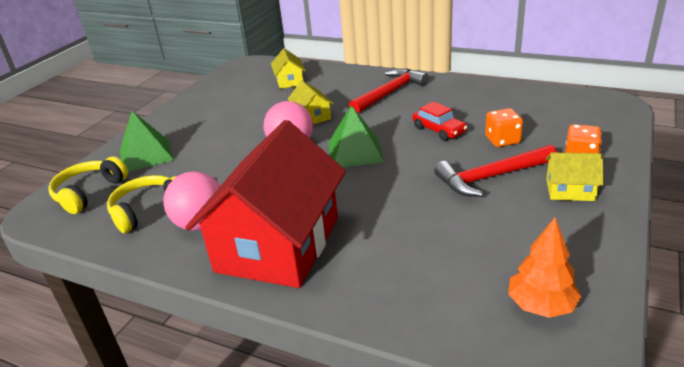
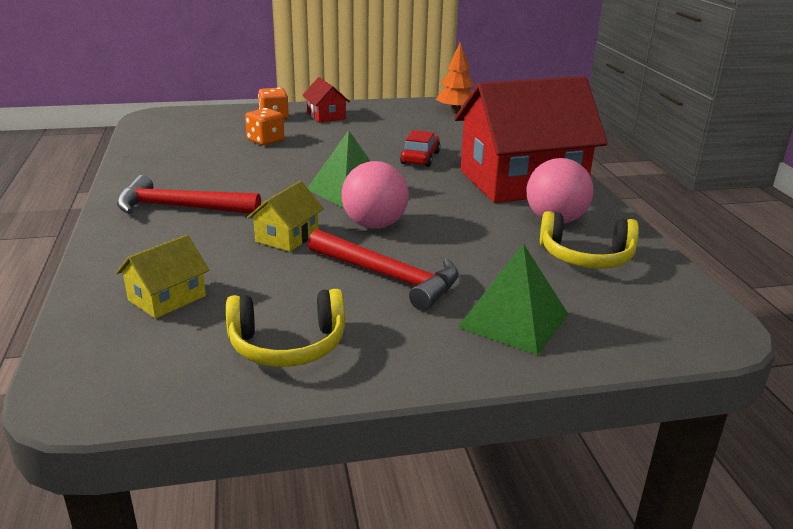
camera: 130 degrees left, 5 degrees down
(89, 192) = (633, 316): yellow headphones -> yellow headphones (288, 345)
(439, 130) = (266, 165): red car -> red car (420, 158)
(491, 177) = (334, 136): red hammer -> red hammer (389, 277)
(570, 190) = (326, 116): yellow house -> red house

